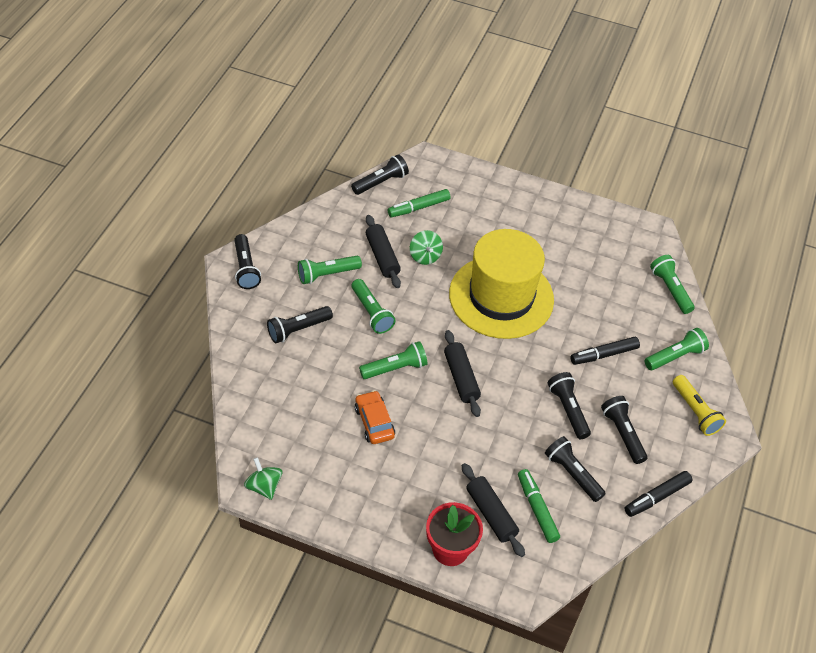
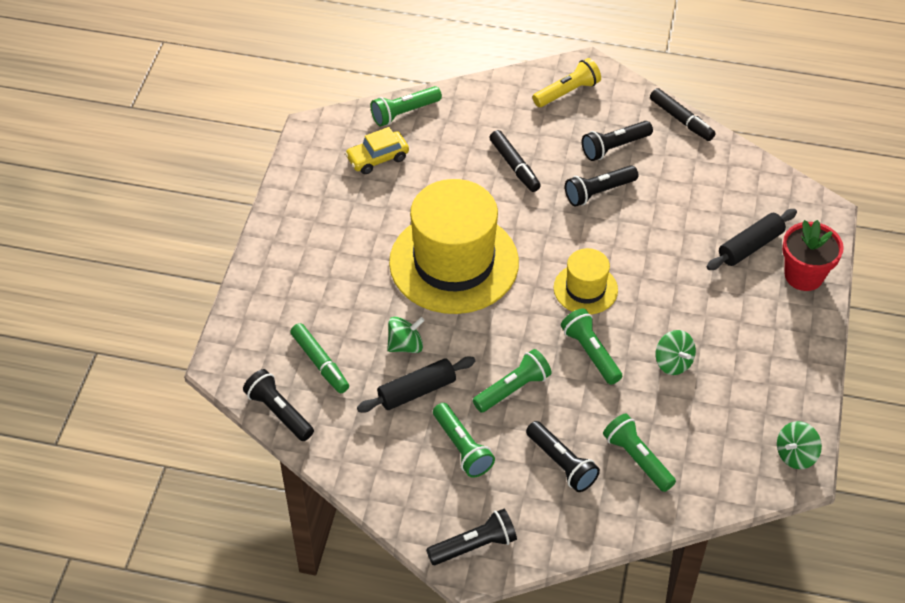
camera: 95 degrees left, 0 degrees up
(374, 422) = (673, 362): orange car -> green spinning top
(461, 378) = (585, 289): black rolling pin -> yellow hat
(537, 509) = (730, 210): green marker -> none
(572, 474) = (678, 184): black flashlight -> none
(618, 265) = (377, 158): none -> yellow car
(675, 356) = (499, 108): green flashlight -> green flashlight (637, 459)

